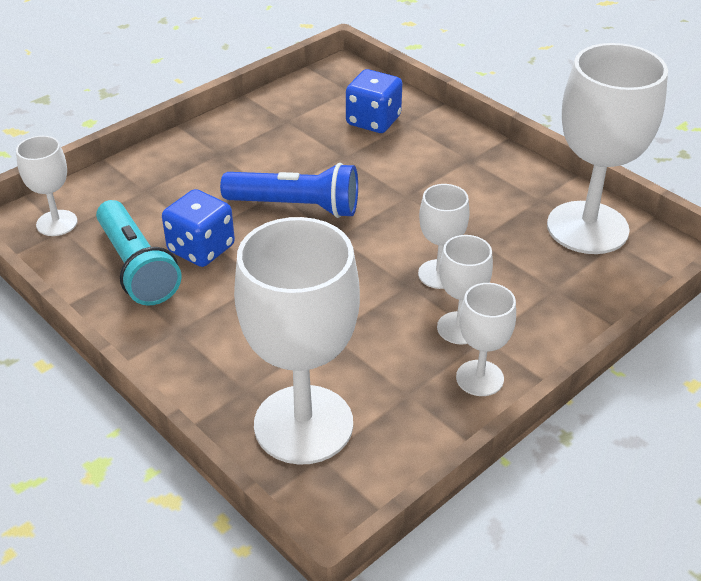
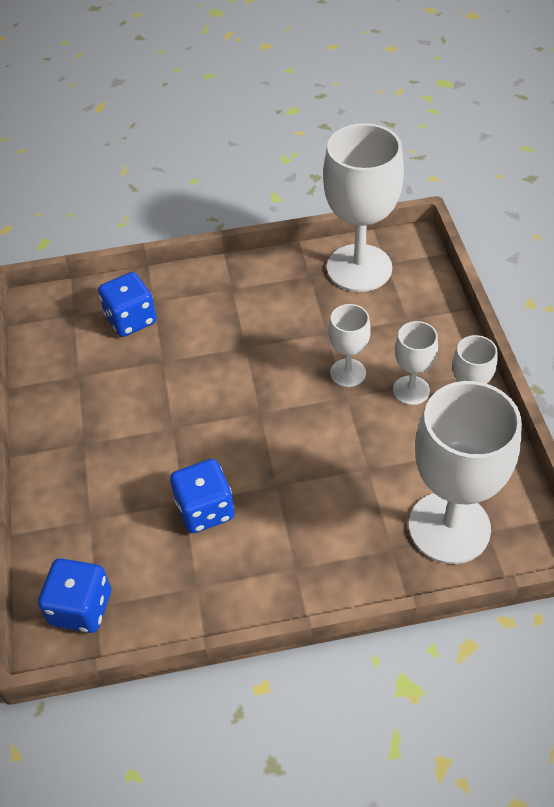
camera: 55 degrees left, 10 degrees up
(57, 223) = (81, 608): white goblet -> blue dice
(137, 267) = (194, 566): turquoise flashlight -> none
(296, 206) = (201, 421): blue flashlight -> none

